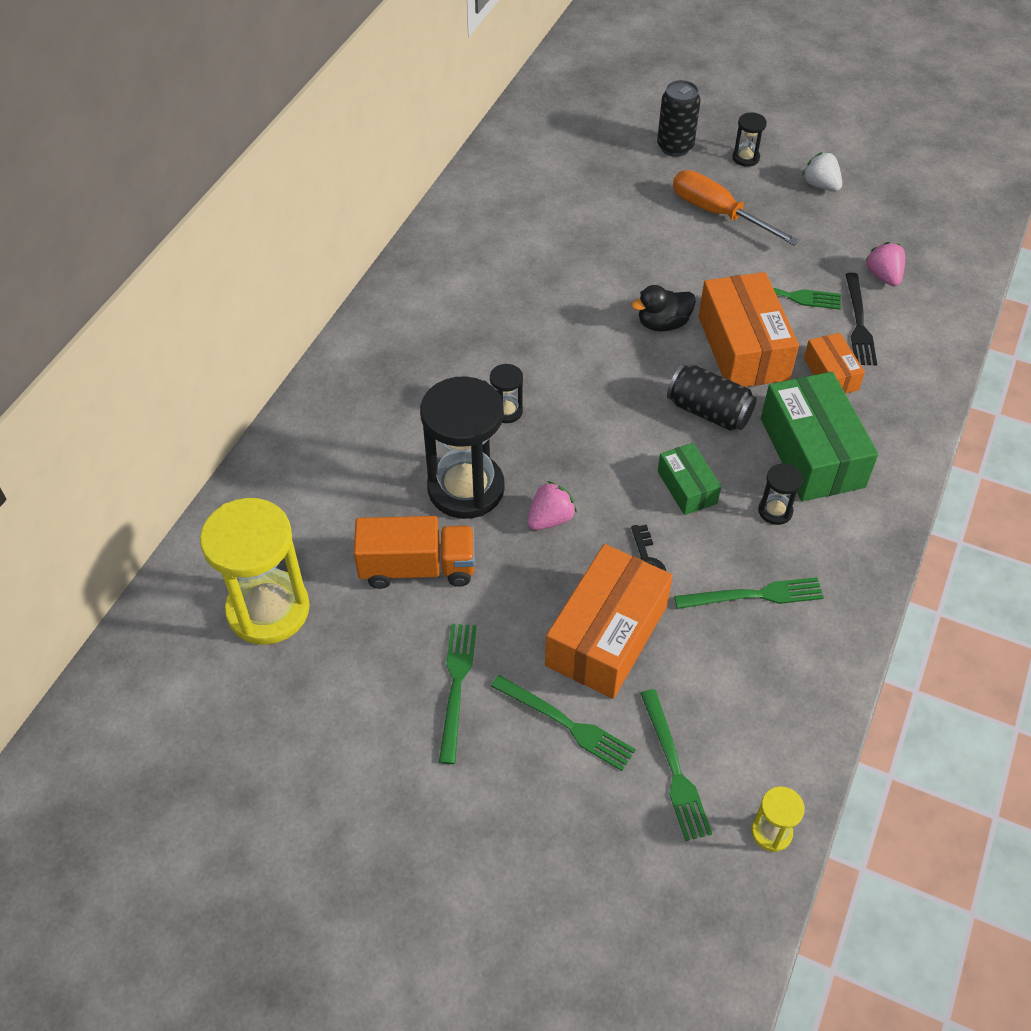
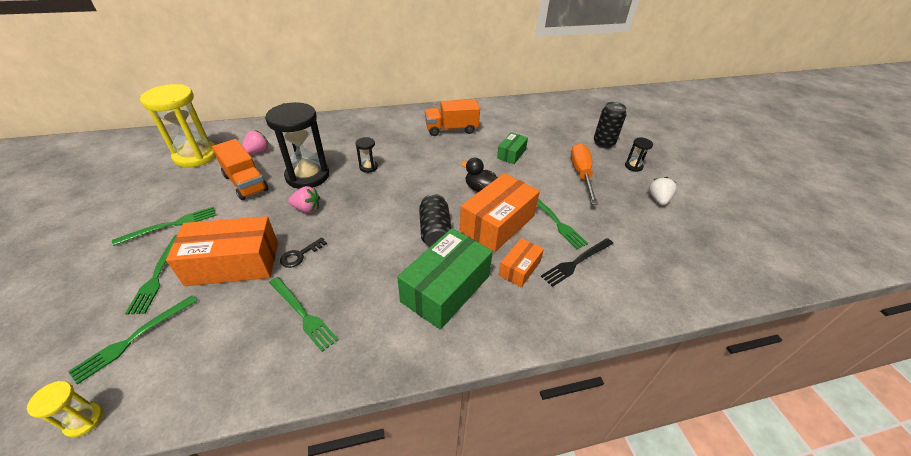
camera: 50 degrees right, 10 degrees down
(491, 271) = (451, 129): none -> orange truck
(687, 487) = (369, 247): green box -> green box (511, 154)
(775, 511) = (382, 293): black hourglass -> none
(883, 276) = (629, 256): pink strawberry -> pink strawberry (258, 151)

